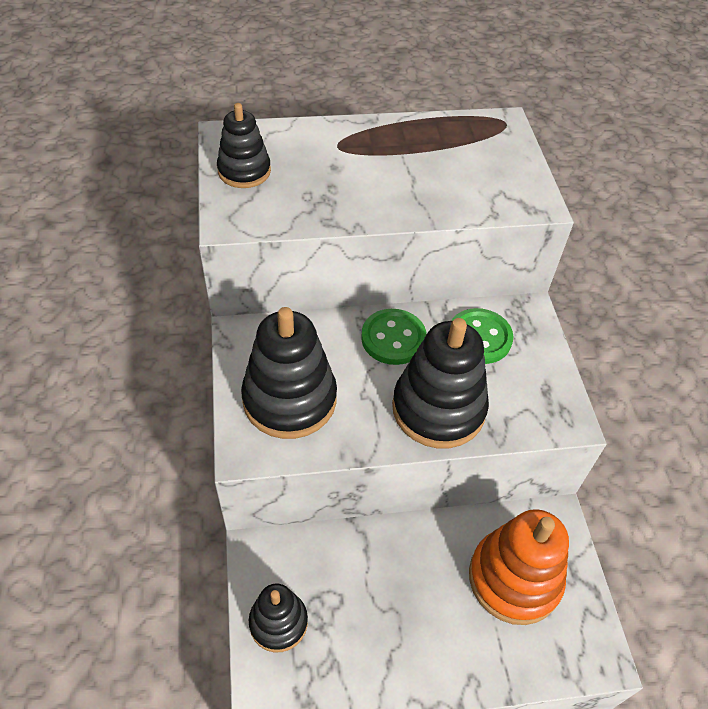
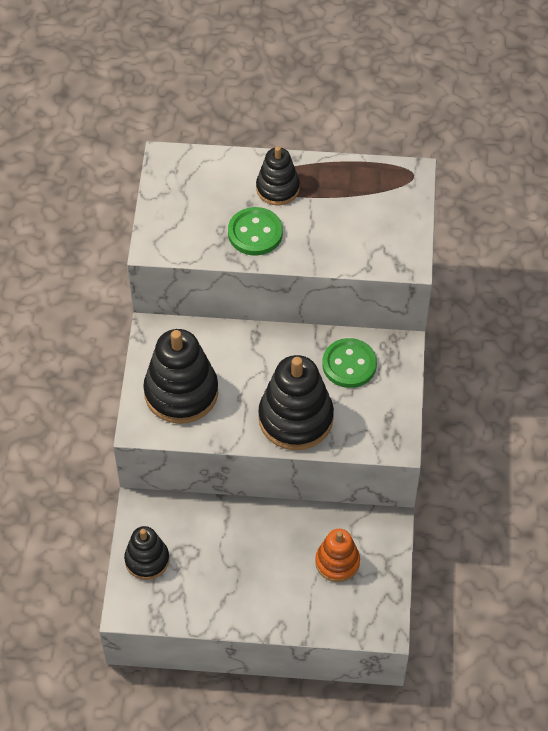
camera: 15 degrees right, 5 degrees up
(244, 171) = (174, 199): black stacking toy -> black stacking toy (277, 188)
(393, 338) = (277, 354): green button -> green button (255, 233)
(514, 578) = (337, 562): orange stacking toy -> orange stacking toy, size x0.60

